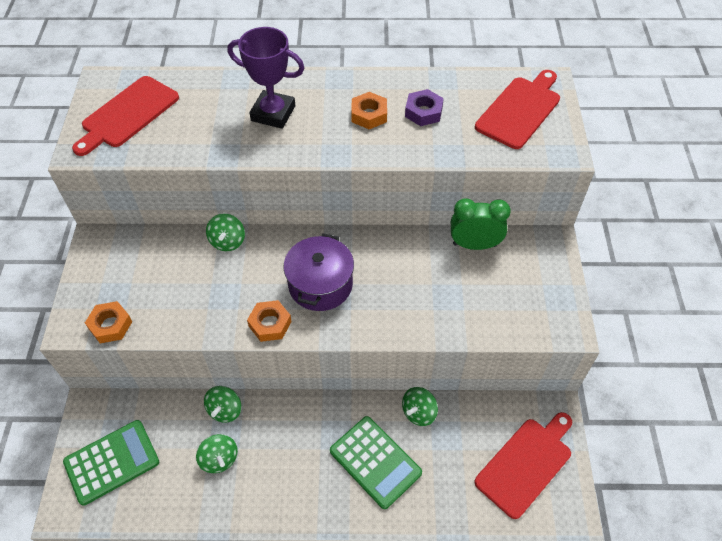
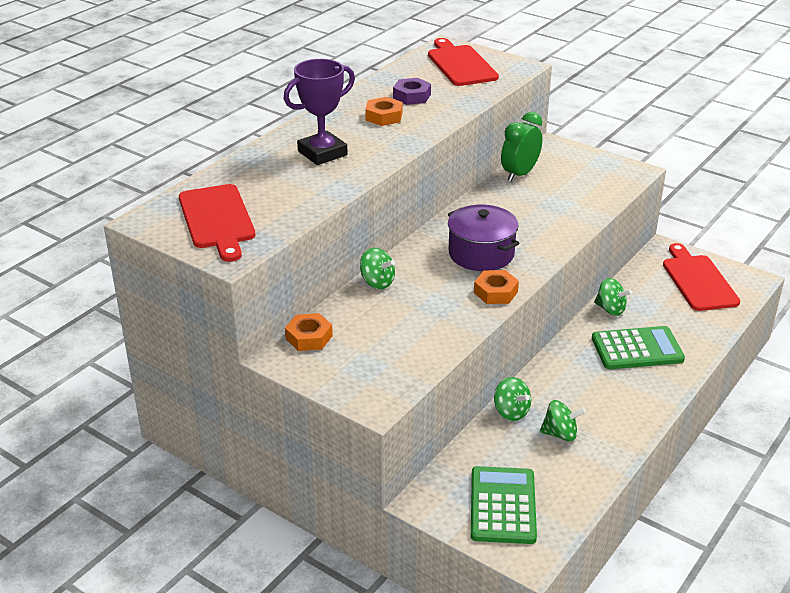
camera: 55 degrees left, 20 degrees down
(110, 325) = (401, 379): orange nut -> orange nut (309, 337)
(419, 412) = (610, 309): green spinning top -> green spinning top turned 45 degrees counterclockwise

